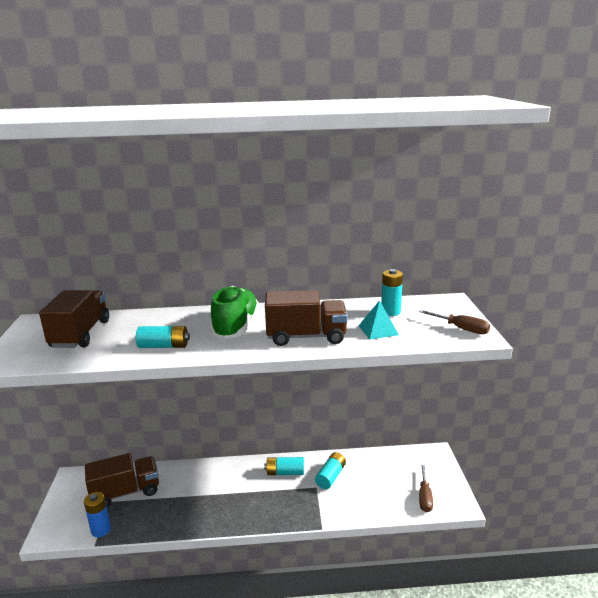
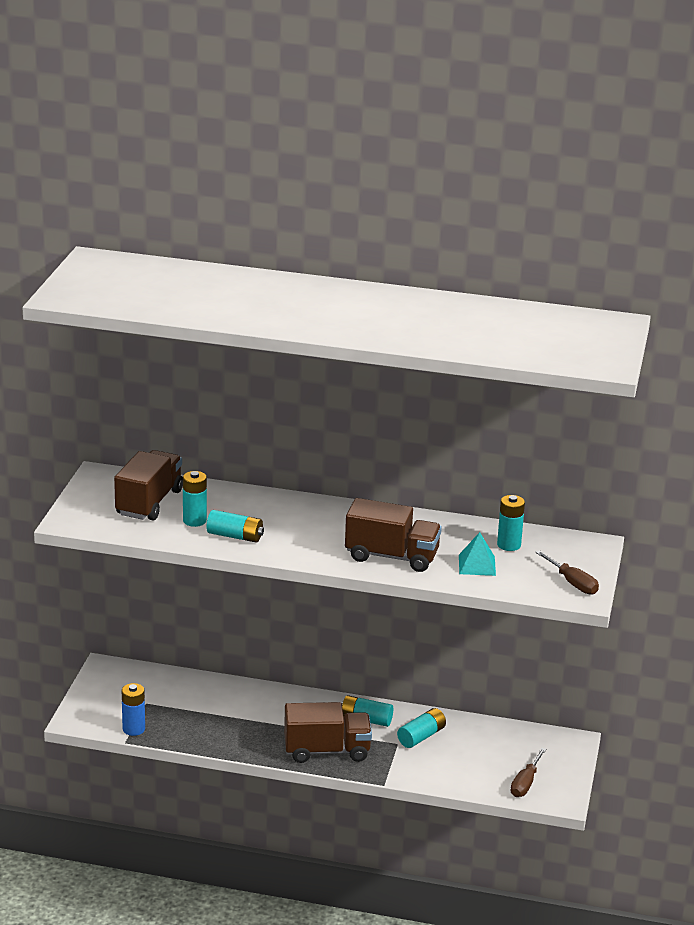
camera: 15 degrees right, 5 degrees up
(124, 341) = (194, 521): none -> turquoise battery
(126, 492) = (167, 698): brown truck -> brown truck (327, 751)
(236, 326) = (320, 527): green shoe -> none

